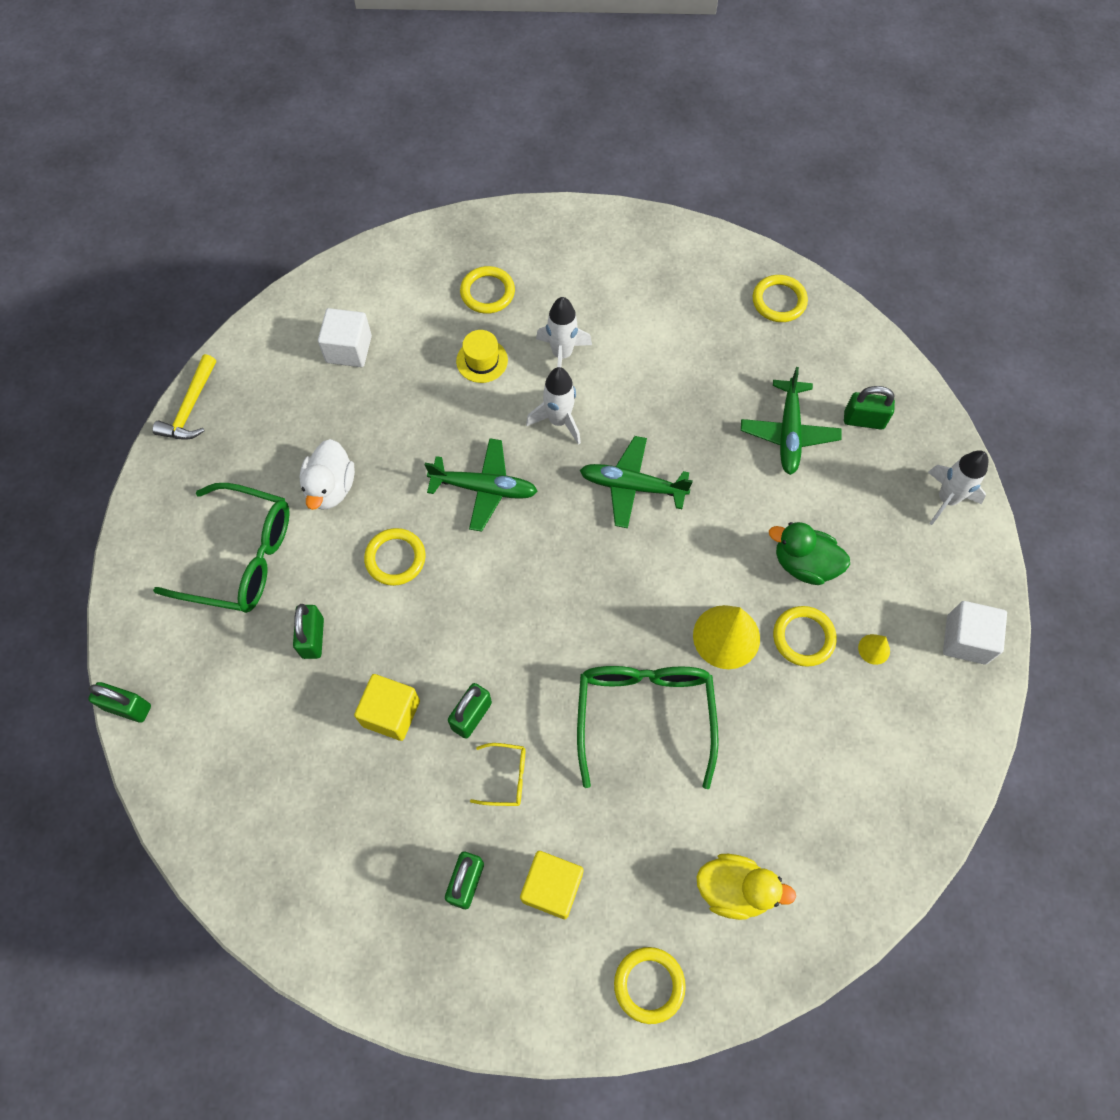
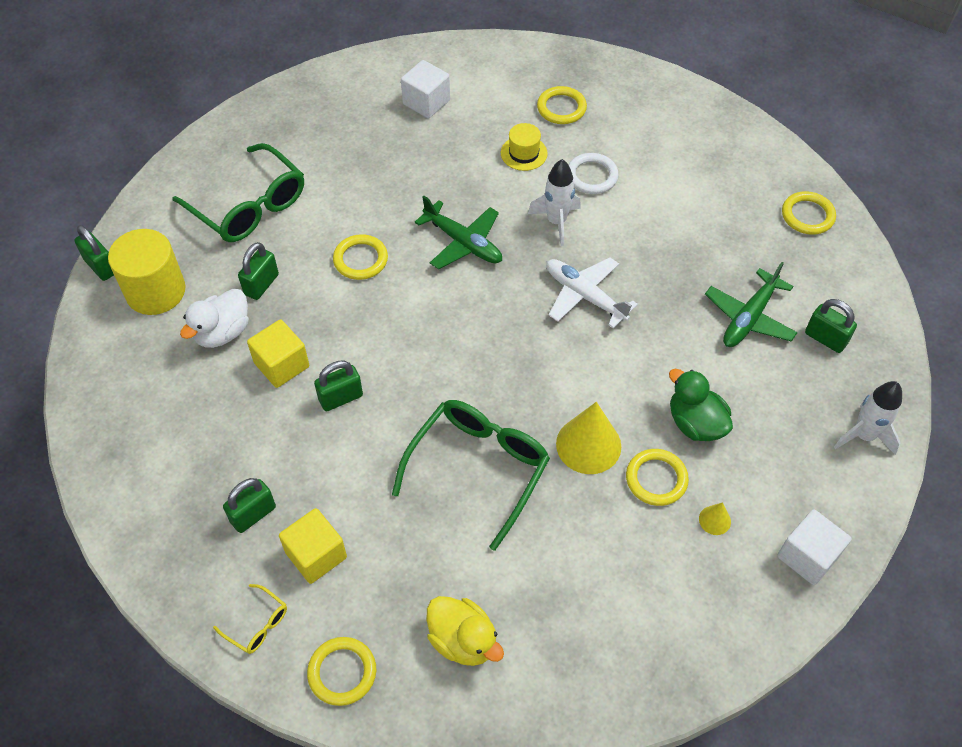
camera: 30 degrees right, 10 degrees down
(190, 408) = (284, 92): yellow hammer -> none
(207, 704) = (155, 291): none -> yellow cylinder
(330, 487) = (346, 189): white duck -> white duck (222, 332)
(506, 777) = (337, 455): yellow glasses -> yellow glasses (257, 624)
(562, 354) = (592, 176): white rocket -> white ring
(632, 486) = (584, 296): green plane -> white plane

